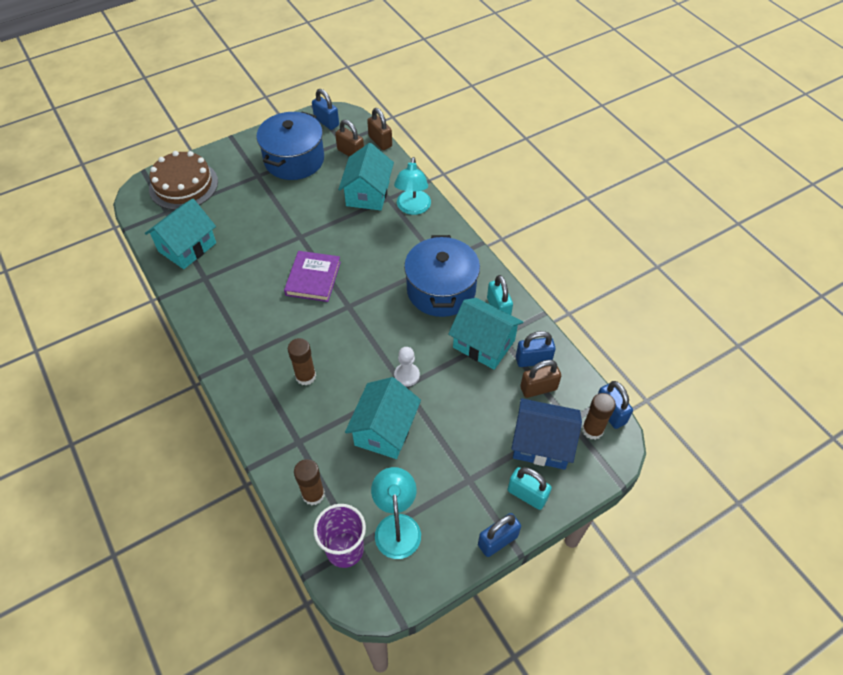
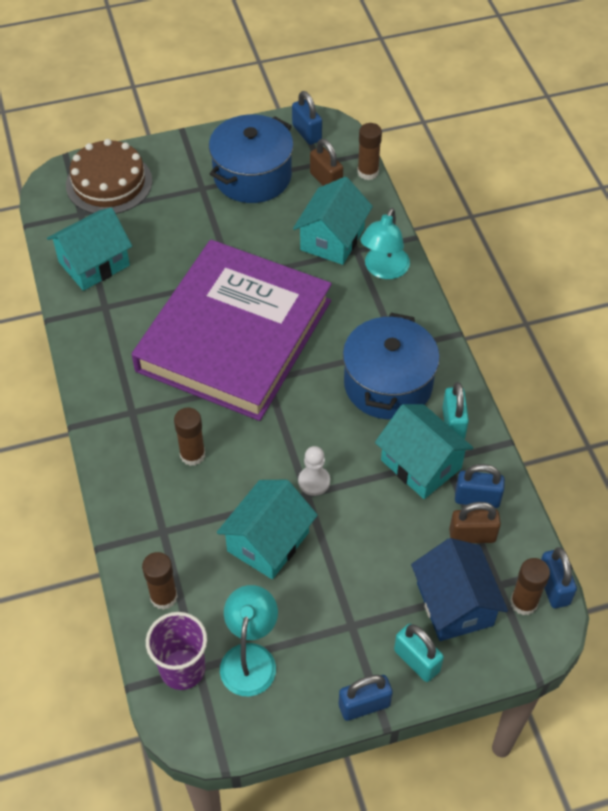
camera: 15 degrees right, 0 degrees up
(313, 278) = (234, 335): purple book -> purple book, size x2.50
(380, 141) = (368, 172): brown padlock -> brown glue stick
(542, 444) = (454, 604): blue house -> blue house turned 45 degrees clockwise

